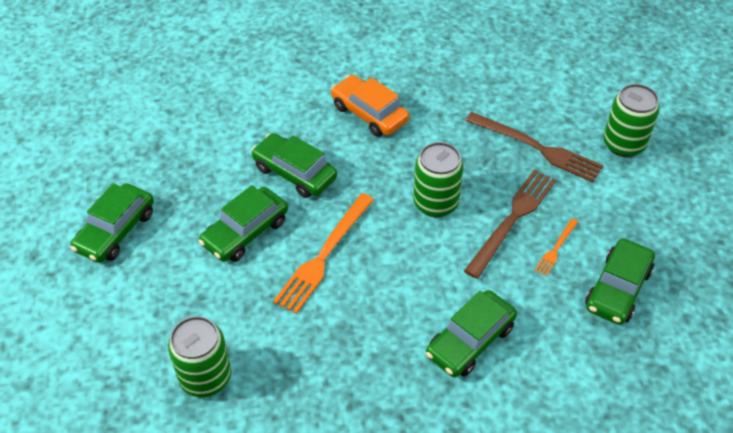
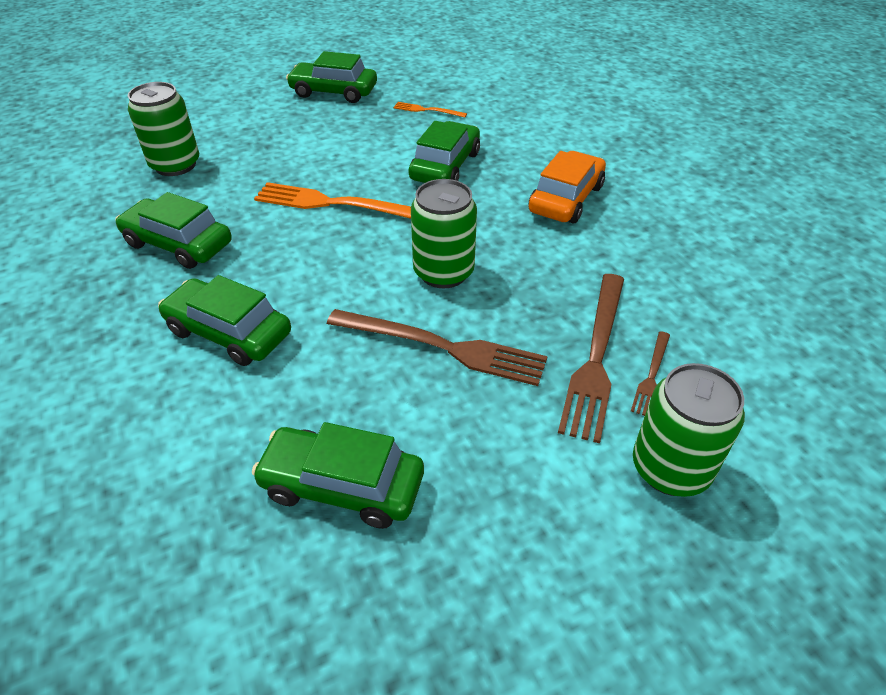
camera: 75 degrees right, 5 degrees down
(245, 232) = (353, 153): green car -> green car (178, 244)
(556, 248) = (403, 400): orange fork -> orange fork (427, 110)
(557, 129) = (651, 376): none -> brown fork

